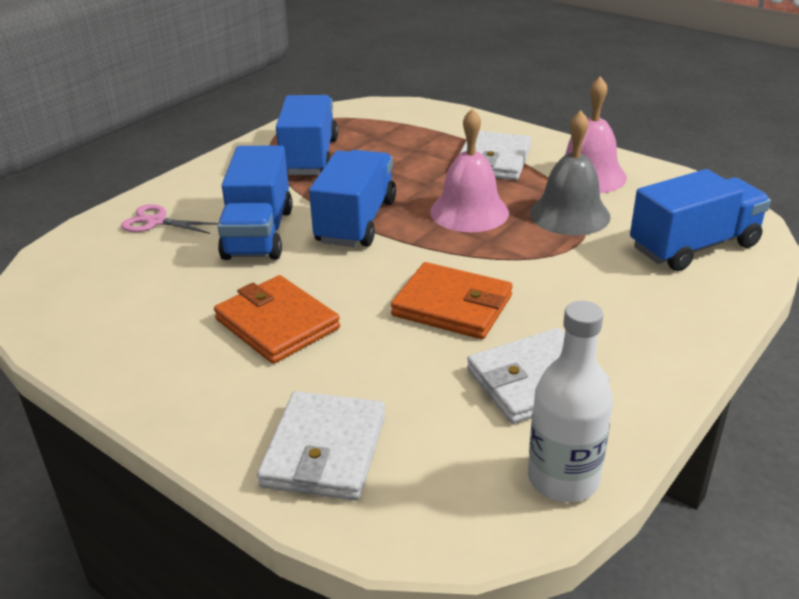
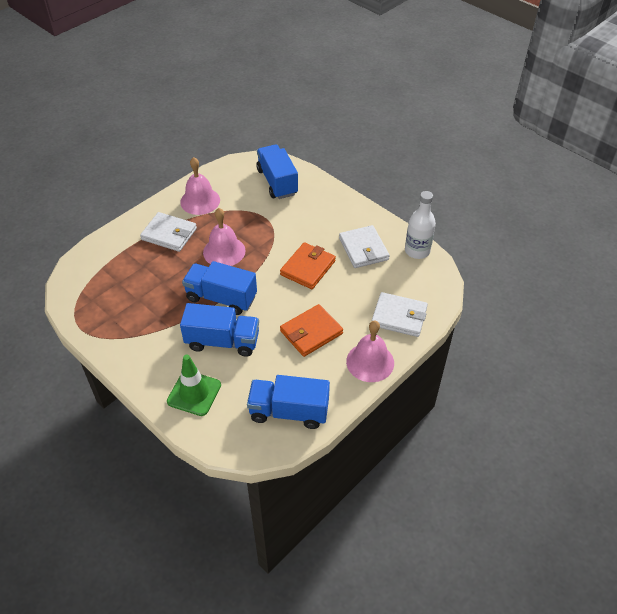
camera: 85 degrees left, 15 degrees up
(156, 222) = (194, 393): pink scissors -> green traffic cone
(193, 409) = (370, 362): none -> pink bell
(310, 157) = (133, 316): blue truck -> blue truck (289, 411)
(569, 214) = (238, 215): grey bell -> none

